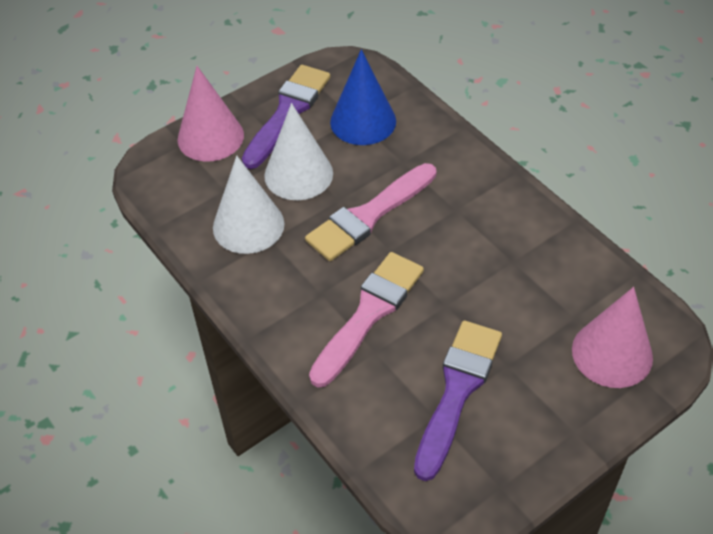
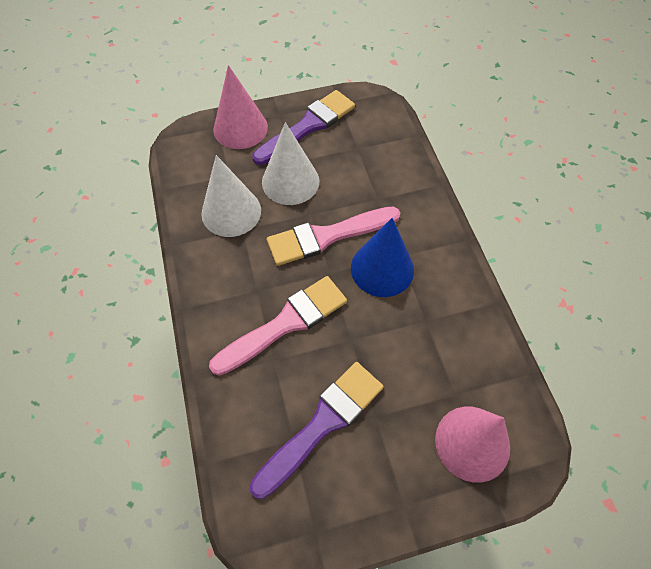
camera: 20 degrees right, 10 degrees up
(363, 121) = (362, 153): blue cone -> blue cone (382, 268)

